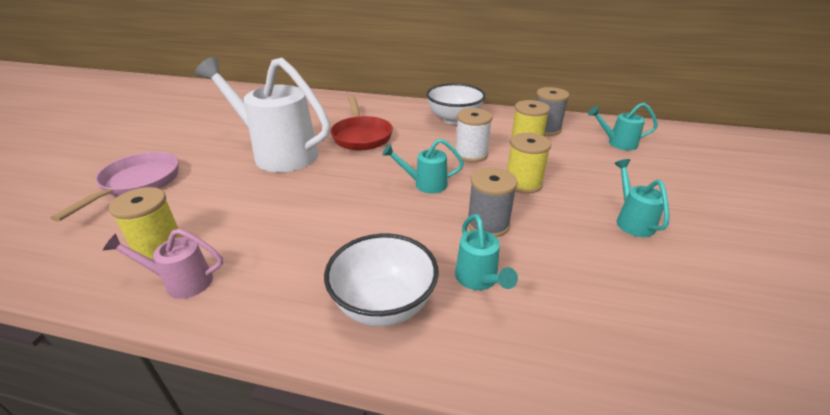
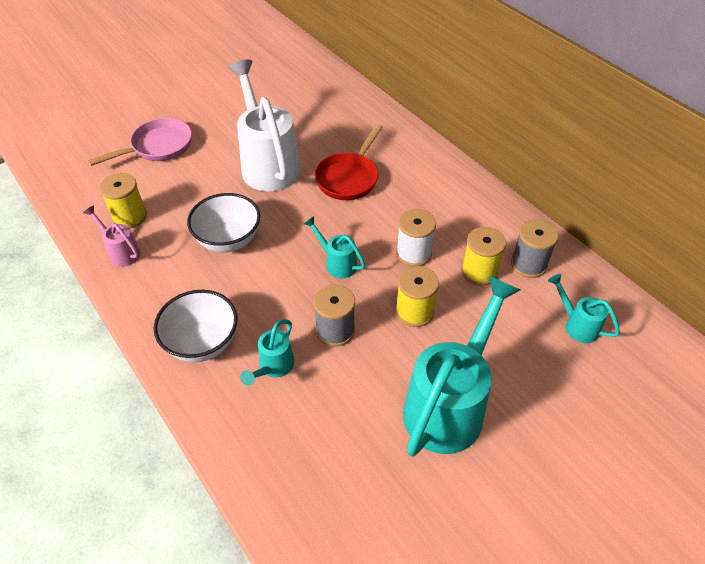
camera: 40 degrees right, 15 degrees up
(454, 119) = (455, 200): white bowl -> white bowl (228, 240)
(631, 221) = (450, 404): turquoise watering can -> turquoise watering can, size x2.17

